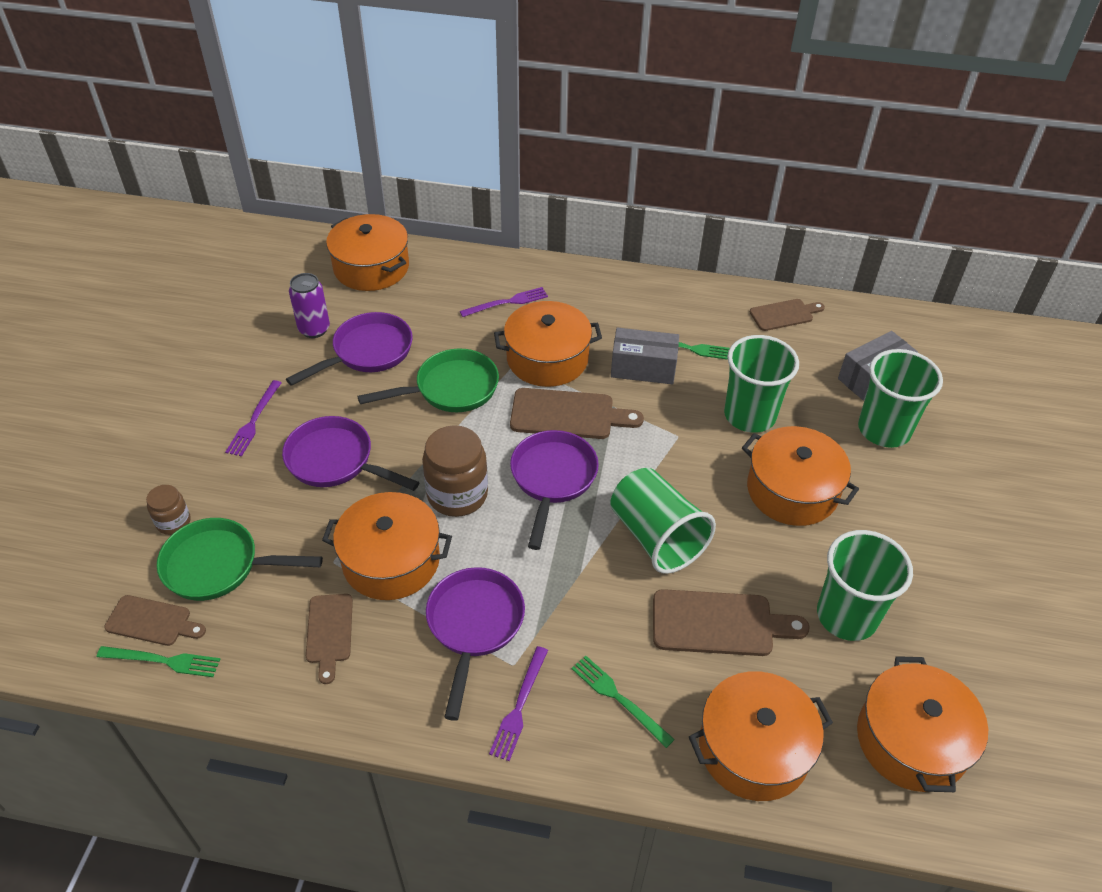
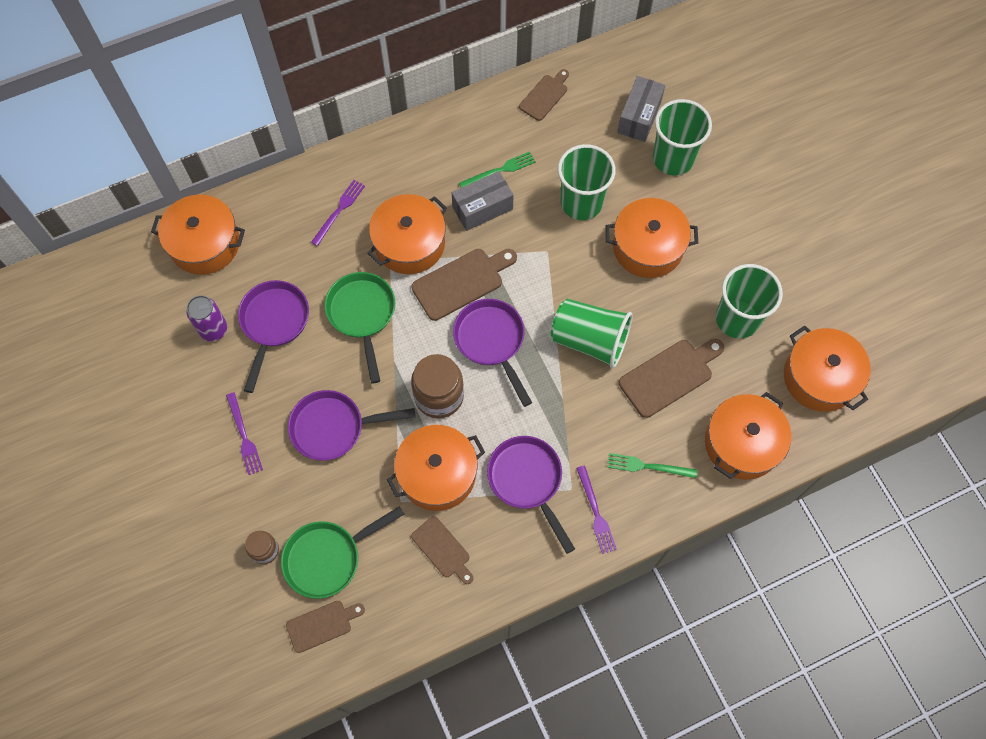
camera: 35 degrees left, 20 degrees up
(163, 661) = (355, 643): green fork -> none
(450, 389) = (362, 315): green pan -> green pan turned 45 degrees counterclockwise

